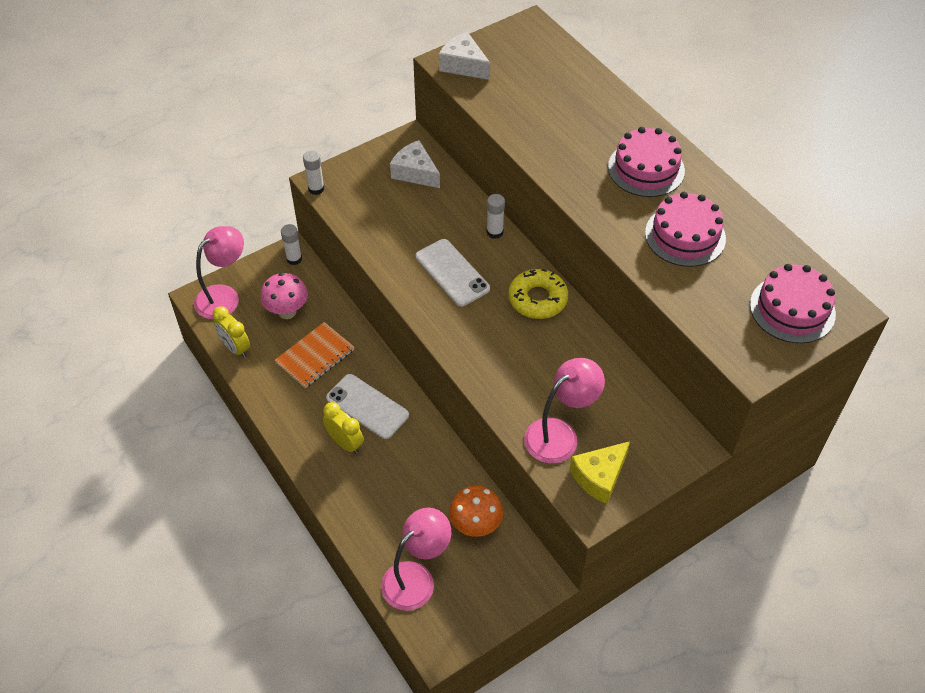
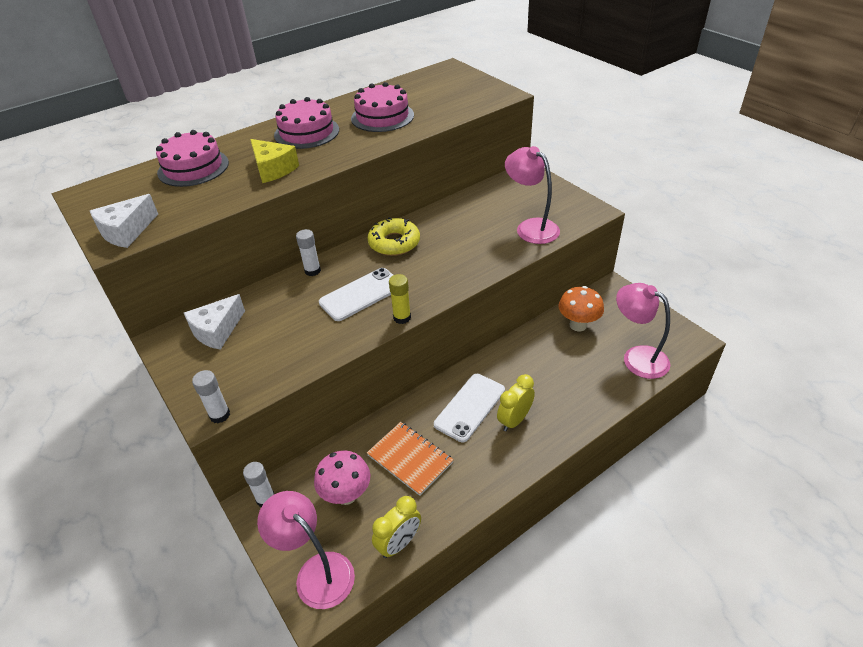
camera: 90 degrees left, 10 degrees down
(413, 305) = (402, 318): none -> yellow glue stick
(599, 477) = (564, 209): yellow cheese -> yellow cheese (273, 169)
(792, 309) = (450, 82): pink cake -> pink cake (193, 167)

